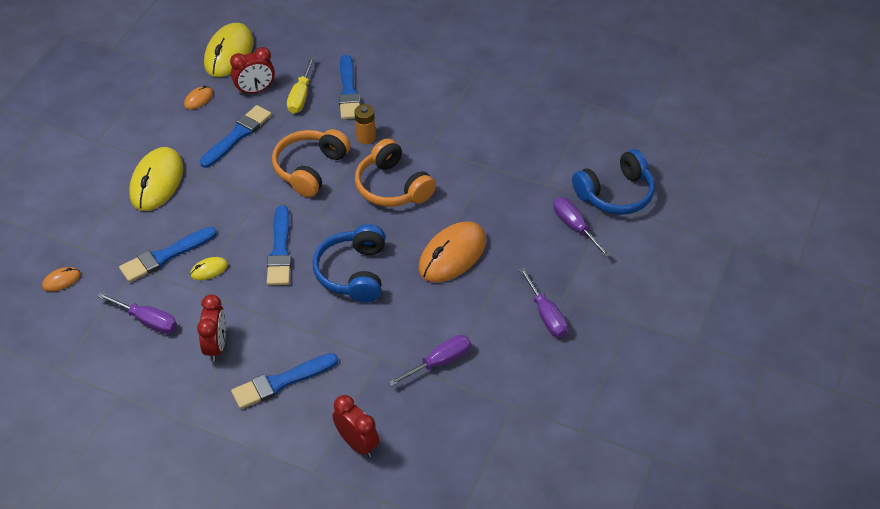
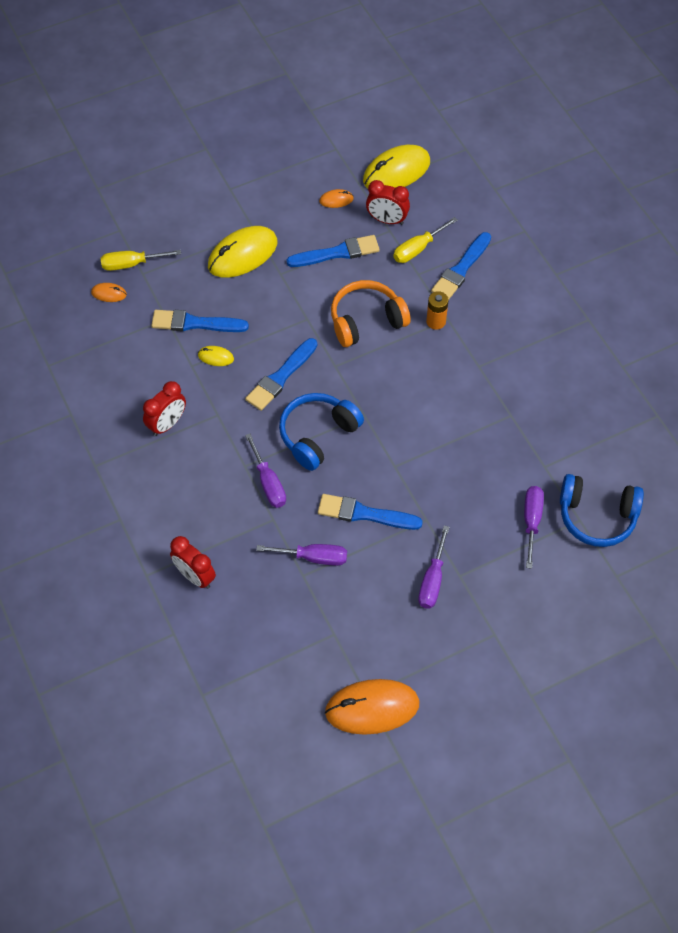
camera: 40 degrees right, 10 degrees up
(61, 246) = (131, 264): none -> yellow screwdriver
(147, 321) = (138, 368): purple screwdriver -> purple screwdriver (268, 483)
(281, 382) = (186, 487): blue brush -> blue brush (364, 514)
(357, 443) = (195, 576): red clock -> red clock turned 135 degrees clockwise
(392, 187) = (416, 381): orange headphones -> none
(452, 255) = (407, 474): orange mouse -> orange mouse (372, 708)

